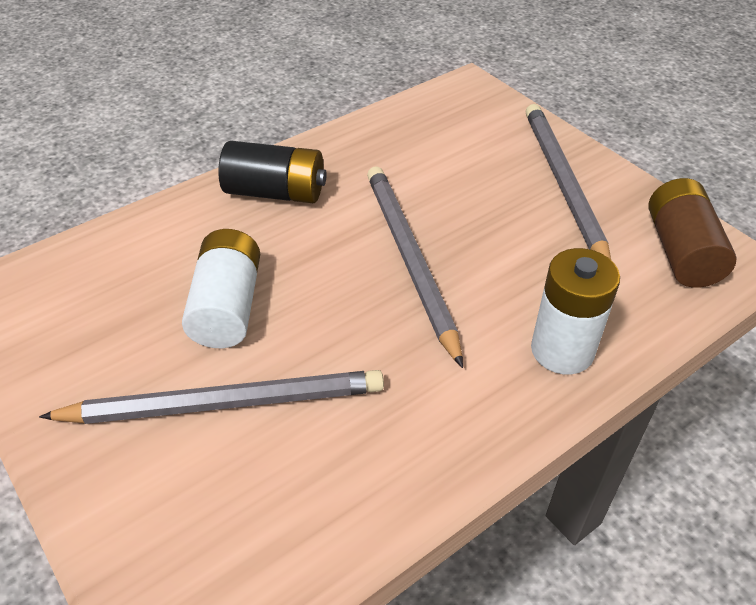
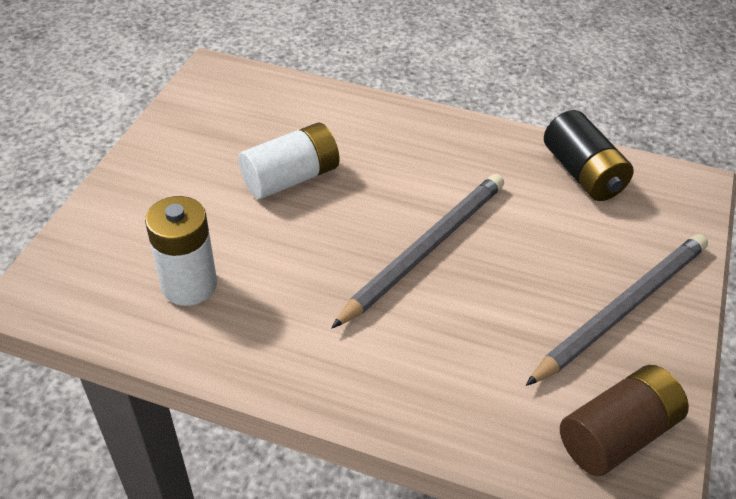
camera: 55 degrees right, 0 degrees up
(224, 403) = (209, 221): grey pencil -> none
(275, 192) = (425, 141): black battery -> black battery (582, 173)
(562, 350) = (408, 388): white battery -> white battery (189, 285)

